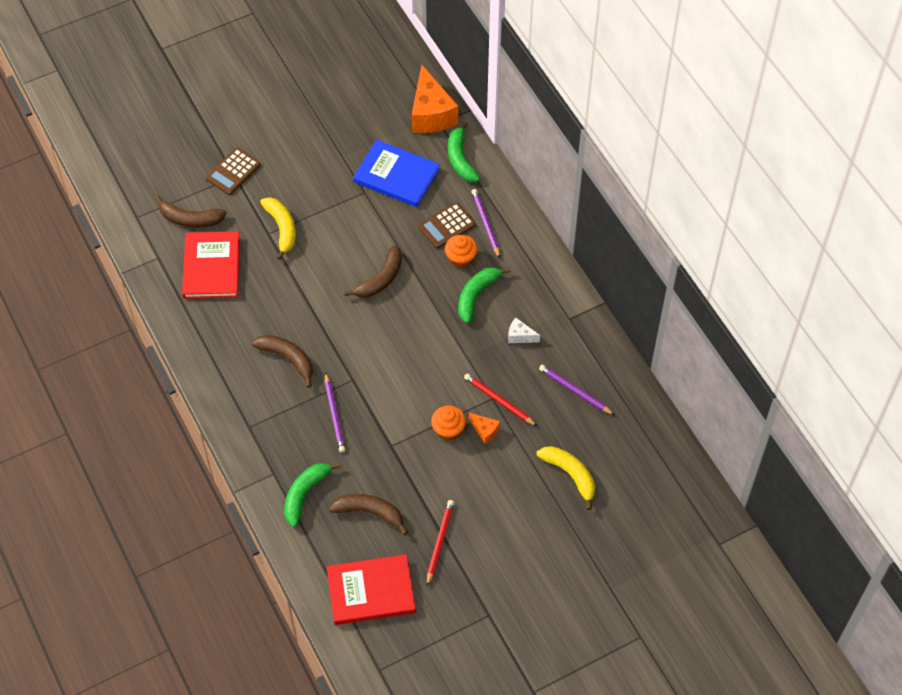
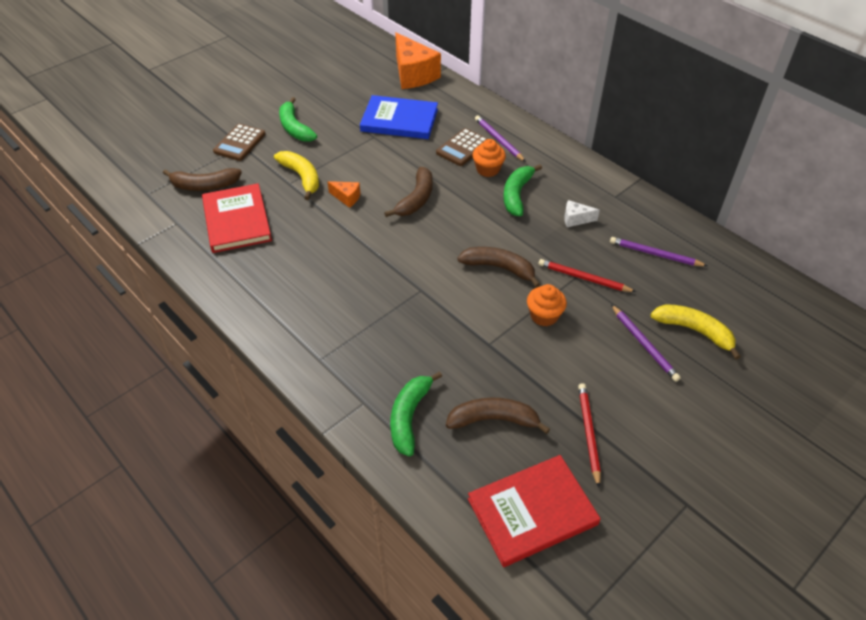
camera: 15 degrees left, 10 degrees down
(288, 358) = (343, 285): brown banana -> brown banana (499, 268)
(334, 414) = (413, 327): purple pencil -> purple pencil (644, 344)
(460, 159) = (453, 100): green banana -> green banana (294, 128)
(485, 431) = (583, 308): orange cheese -> orange cheese (347, 198)

